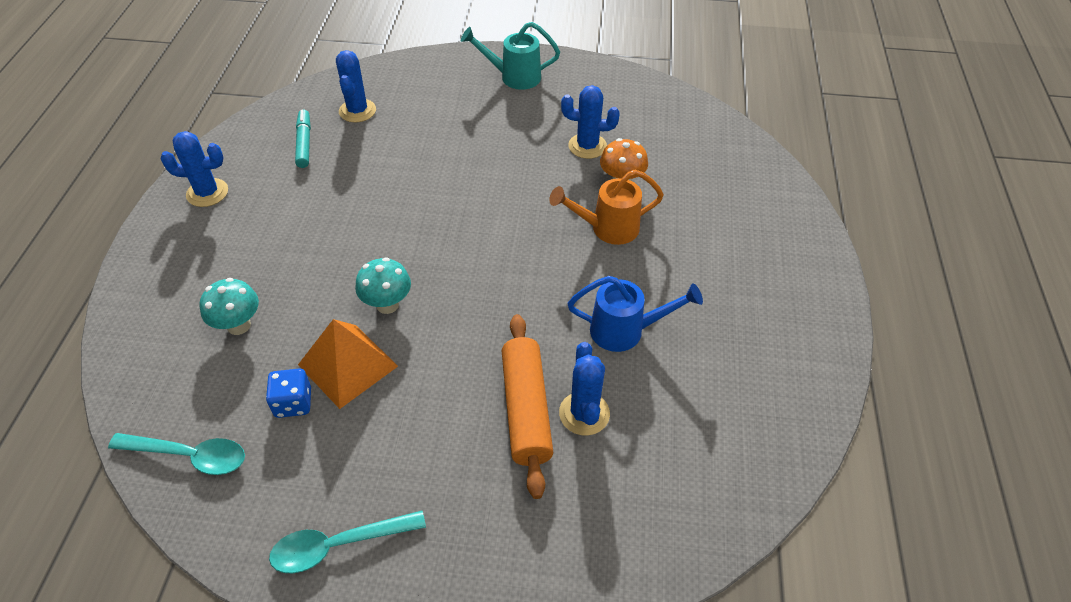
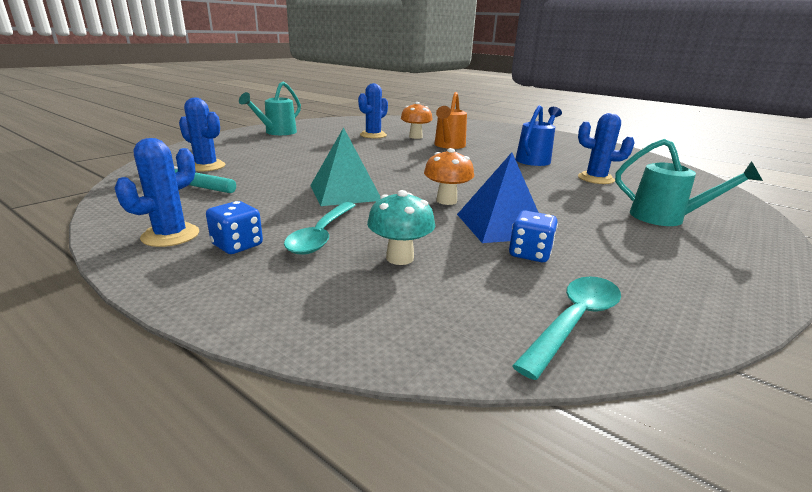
camera: 60 degrees left, 25 degrees down
(211, 232) = (237, 245): none -> blue dice
(338, 545) = (708, 268): turquoise spoon -> turquoise spoon (321, 235)
(348, 365) = (500, 225): orange pyramid -> blue pyramid
(357, 228) = (345, 192): none -> turquoise pyramid
(387, 304) = (446, 201): turquoise mushroom -> orange mushroom
(469, 503) = (665, 218): none -> turquoise watering can
(526, 409) = (585, 189): orange rolling pin -> none

